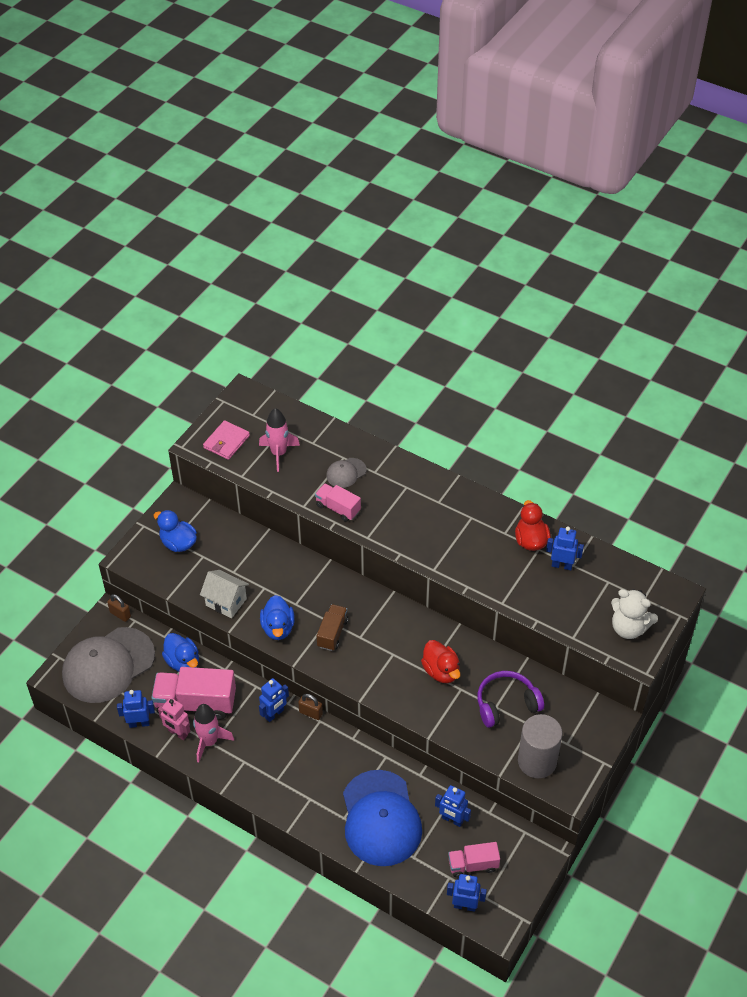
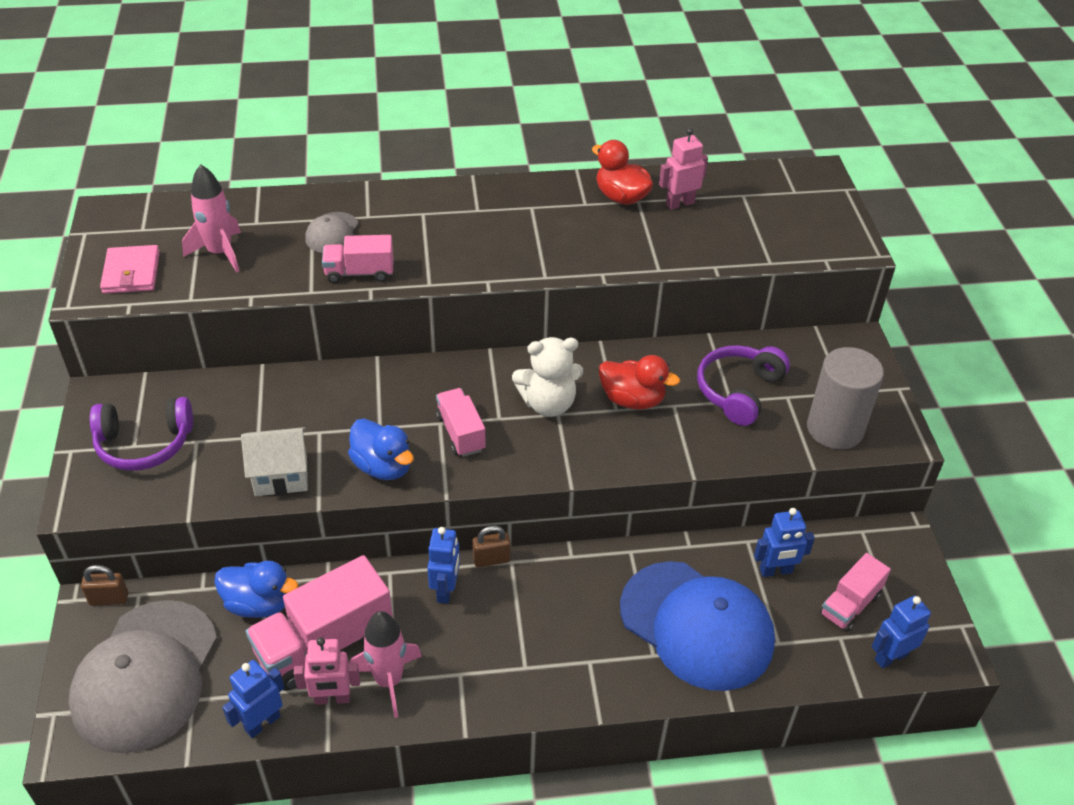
camera: 40 degrees left, 5 degrees down
(178, 543) = (144, 444): blue duck -> purple headphones
(332, 633) = (460, 433): brown truck -> pink truck
(562, 565) = (679, 203): blue robot -> pink robot
(629, 628) = (813, 225): white teddy bear -> white teddy bear (548, 404)

